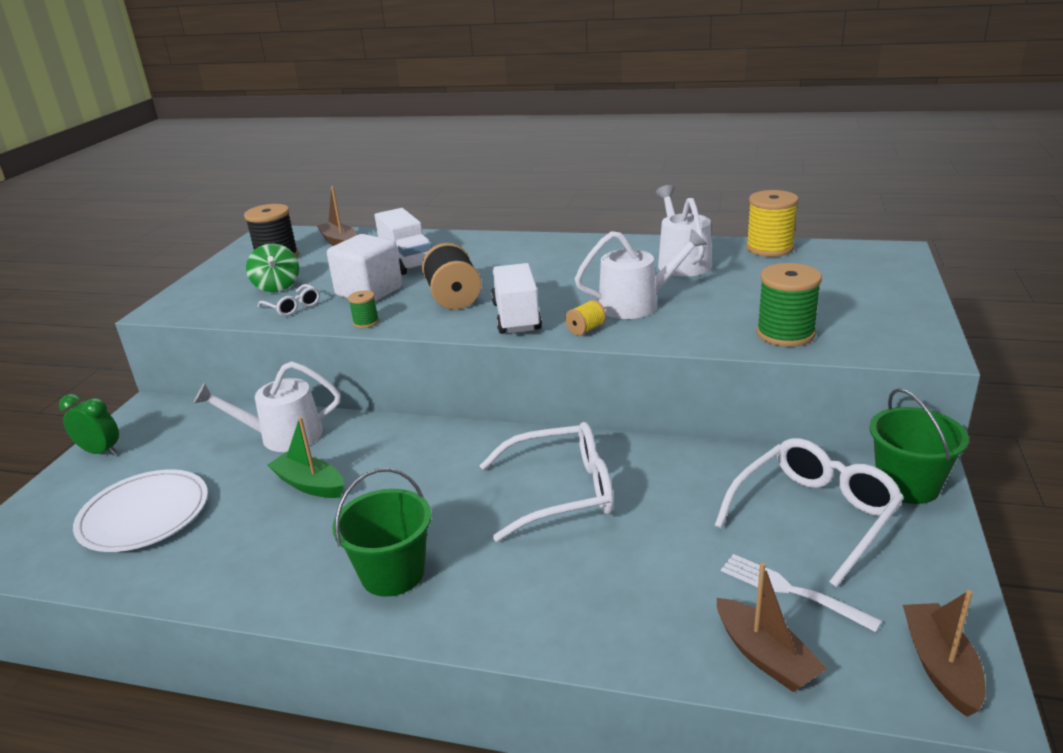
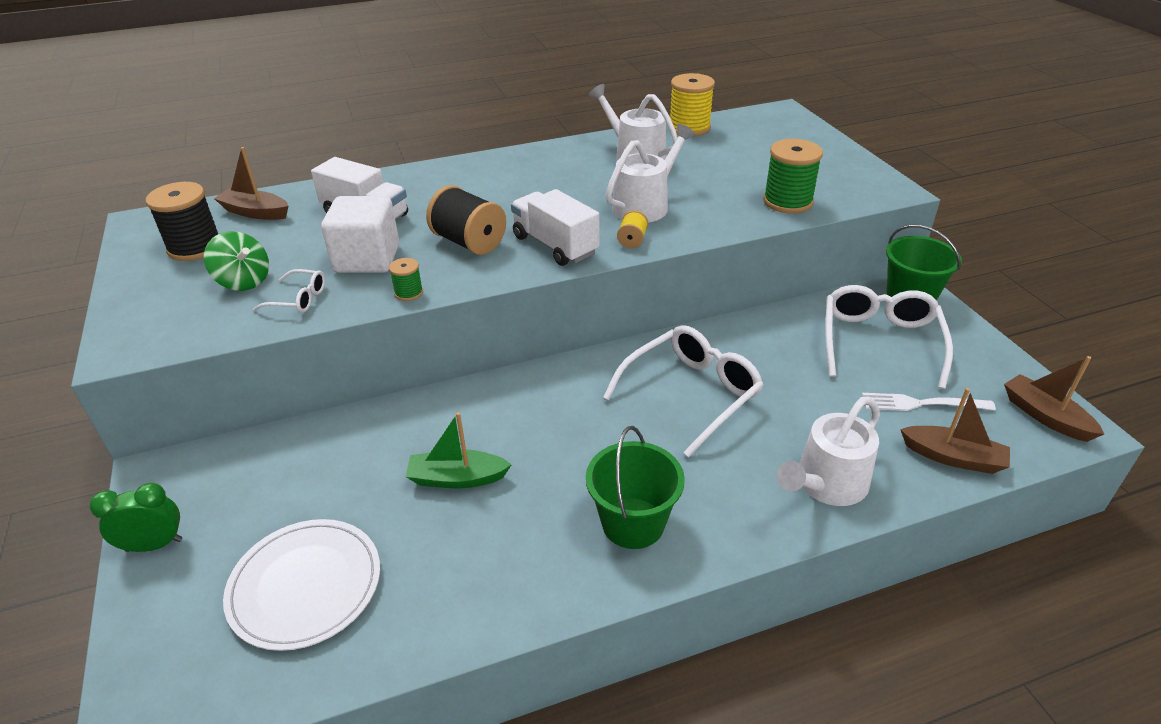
camera: 35 degrees left, 10 degrees up
(283, 436) = (368, 442): white watering can -> white watering can (826, 484)

